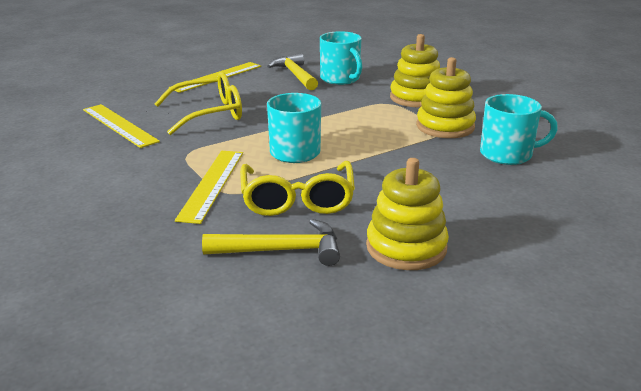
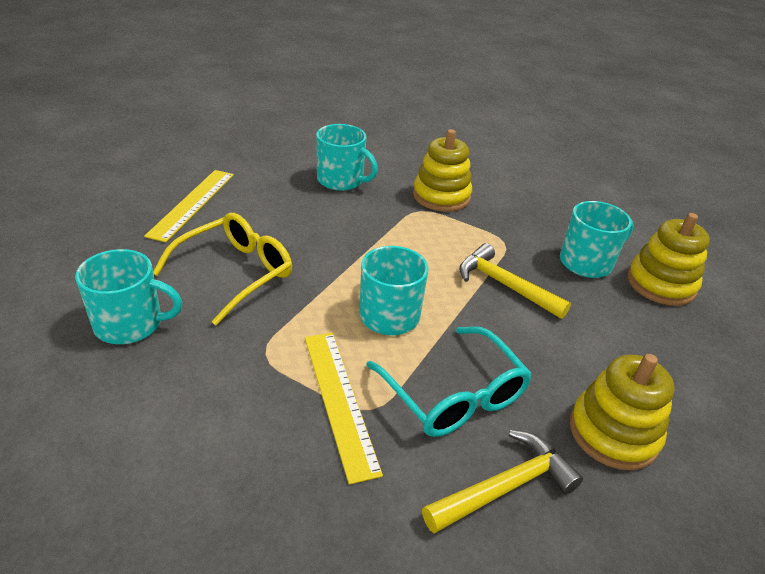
camera: 30 degrees left, 10 degrees up
(119, 125) = (130, 324): yellow ruler -> turquoise mug
(295, 75) = (286, 183): yellow hammer -> yellow hammer (504, 285)
(297, 200) = (454, 395): yellow glasses -> turquoise glasses
(445, 127) = (502, 235): yellow stacking toy -> yellow stacking toy (661, 284)

